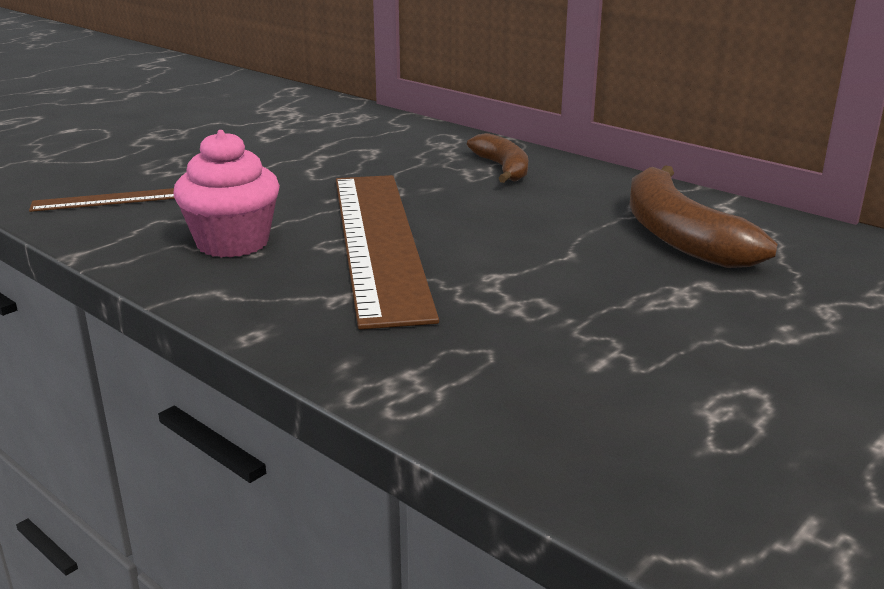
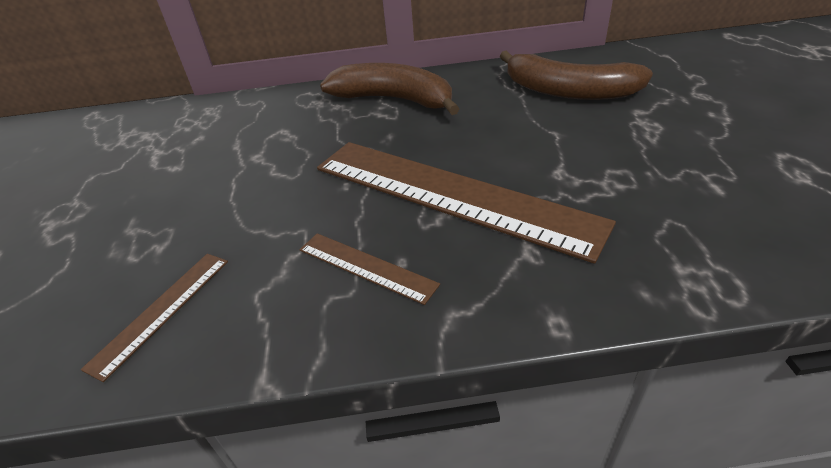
camera: 45 degrees left, 15 degrees up
(233, 243) = (366, 267): pink cupcake -> brown ruler
(503, 168) = (394, 100): brown banana -> brown banana, size x1.61

